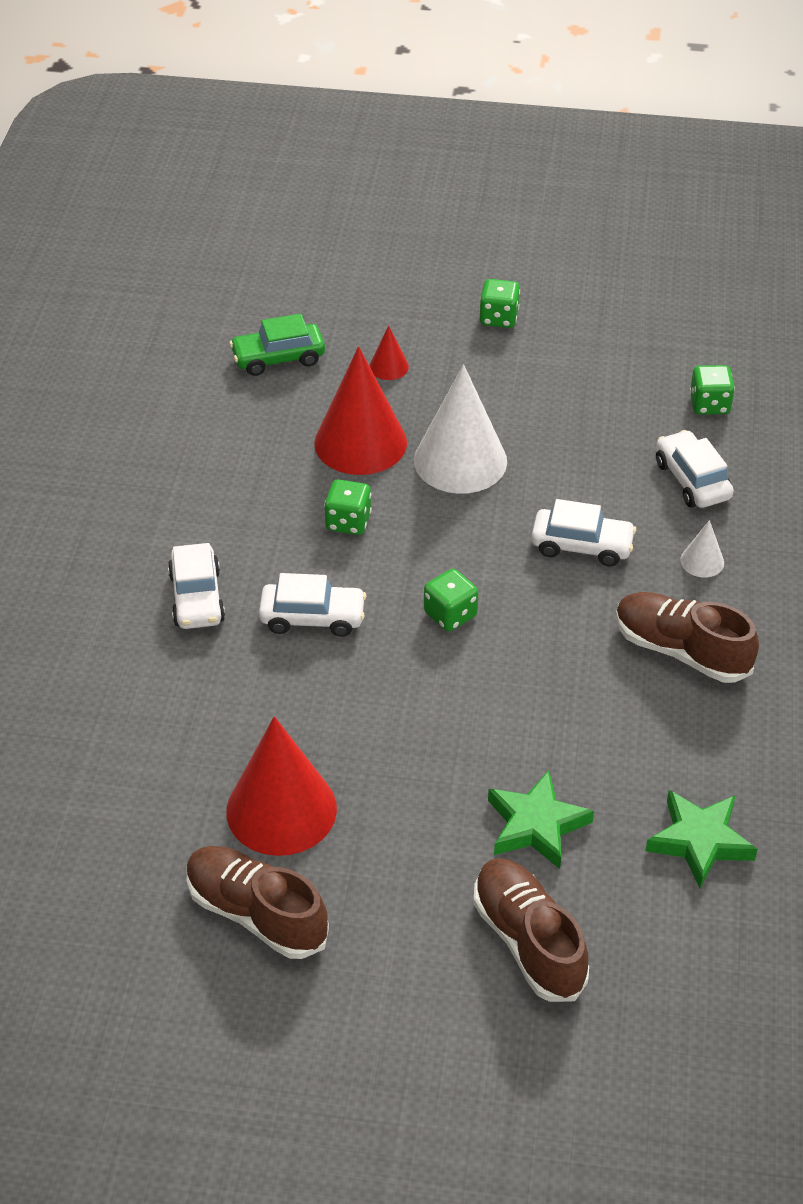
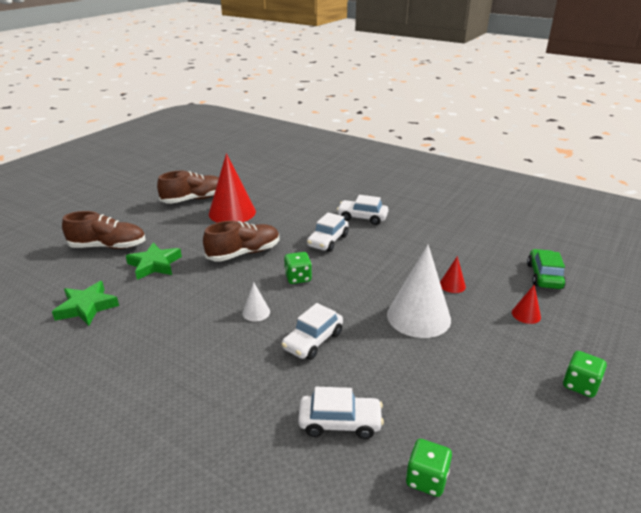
camera: 115 degrees right, 15 degrees down
(348, 522) = (387, 265): green dice -> none
(360, 442) = (452, 285): red cone -> red cone, size x0.44
(681, 651) = (199, 349): brown shoe -> brown shoe (244, 253)
(702, 561) = (259, 391): white cone -> white cone (256, 312)

